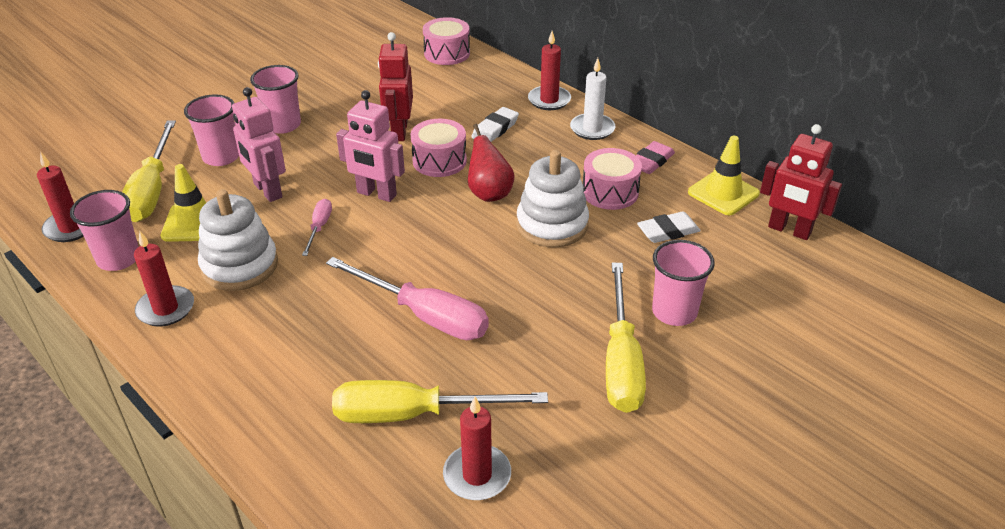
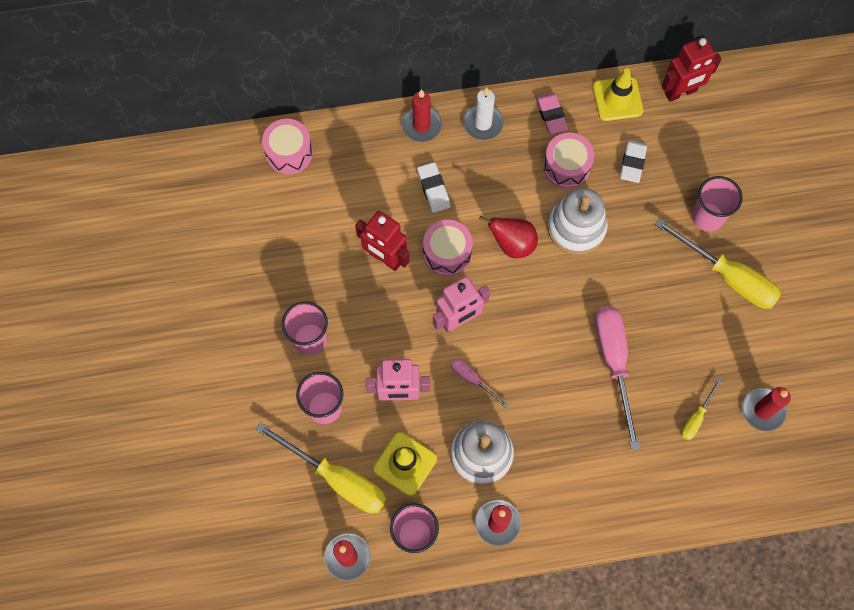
camera: 55 degrees left, 30 degrees up
(414, 414) = (696, 417): yellow screwdriver -> yellow screwdriver, size x0.49
(424, 315) = (614, 363): pink screwdriver -> pink screwdriver turned 75 degrees counterclockwise

